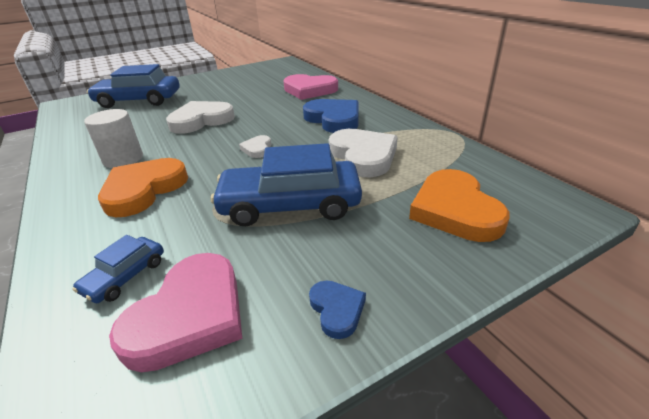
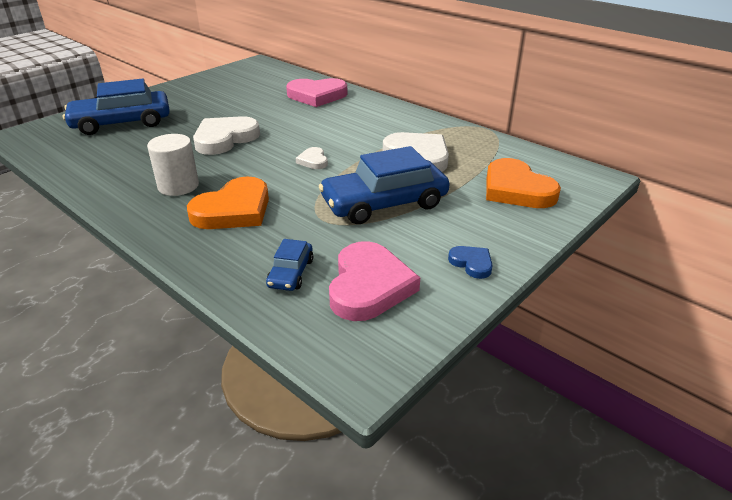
camera: 20 degrees left, 0 degrees up
(143, 190) = (234, 210): orange heart -> orange heart turned 150 degrees counterclockwise
(334, 119) = (366, 125): blue heart -> none

